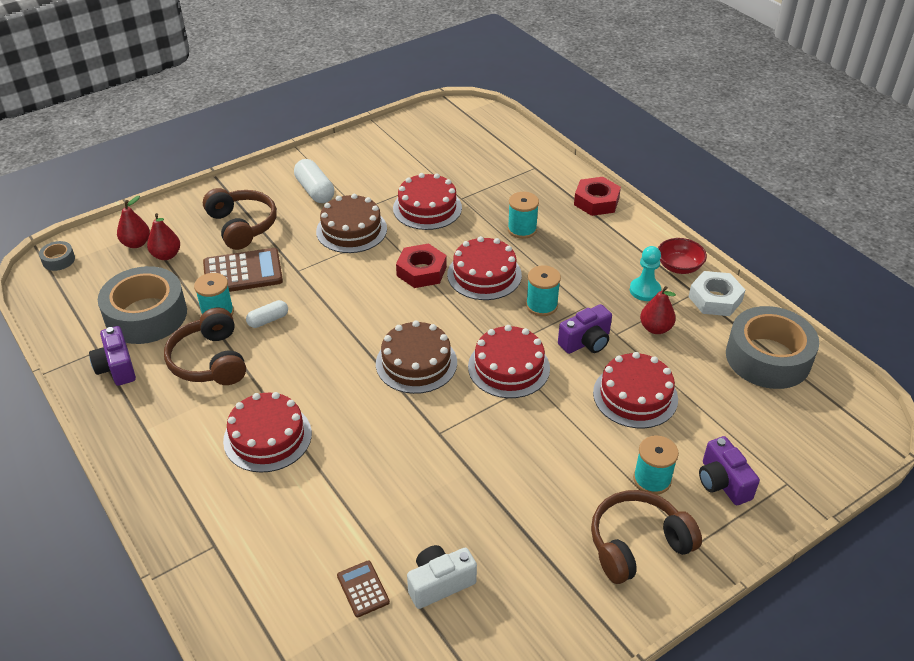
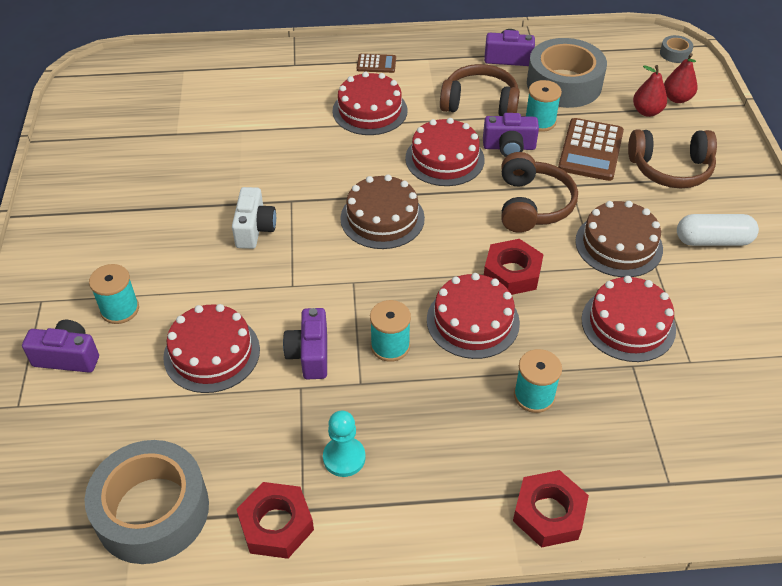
camera: 120 degrees right, 5 degrees up
(268, 320) = (509, 147): white capsule -> purple camera
(363, 589) = (196, 114): brown calculator -> brown calculator (376, 64)
(439, 583) = (163, 149): white camera -> white camera (254, 229)
(509, 367) = (325, 277): red cake -> red cake (444, 159)
(637, 544) = (79, 265): brown headphones -> brown headphones (532, 205)
(655, 328) = (280, 428): red pear -> none
(679, 266) = (358, 525): red bowl -> none
(715, 299) = (276, 524): white nut -> red nut

